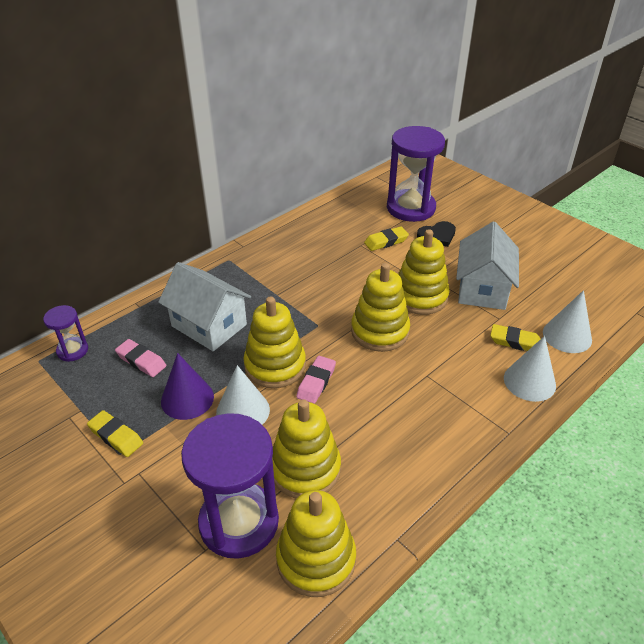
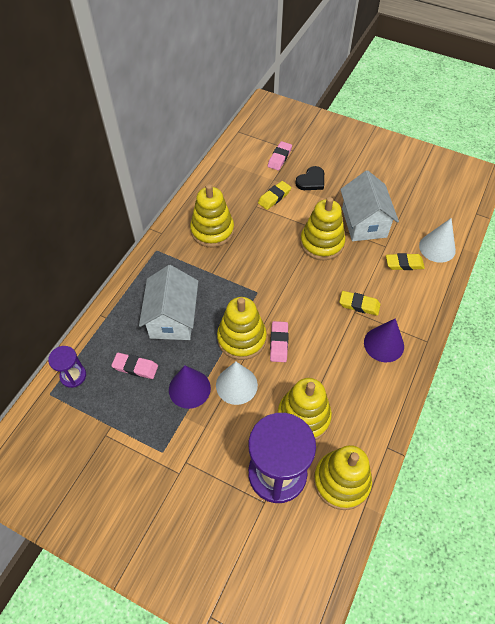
camera: 20 degrees left, 15 degrees up
(116, 436) = (152, 438): yellow eraser -> yellow eraser (359, 305)
(209, 325) = (172, 318): white house -> white house turned 75 degrees clockwise
(380, 331) = (305, 283): yellow stacking toy -> yellow stacking toy (212, 231)
(410, 208) = (279, 158): purple hourglass -> pink eraser
(448, 420) = (384, 344): none -> purple cone
(529, 381) = (425, 295): white cone -> none

